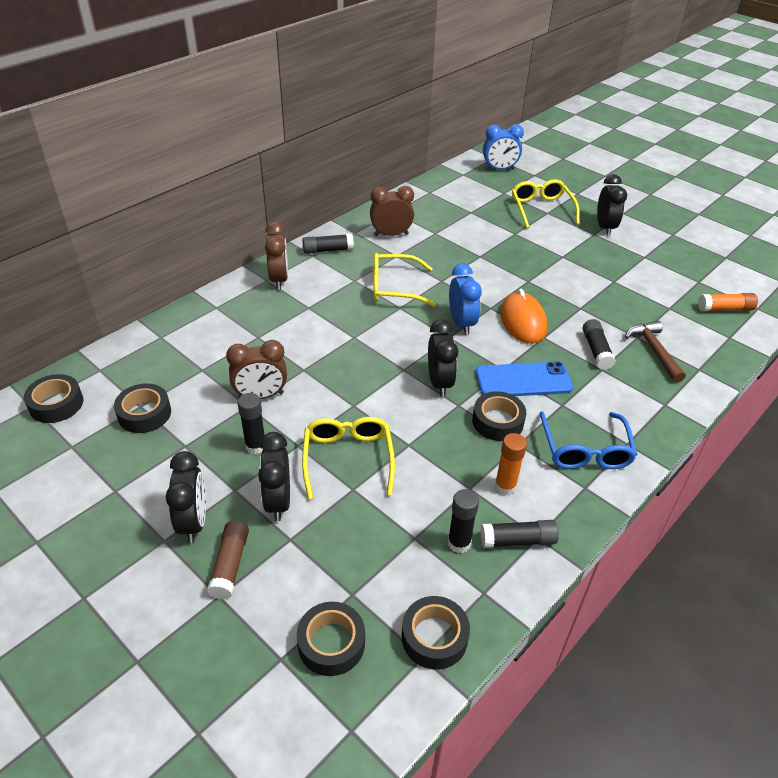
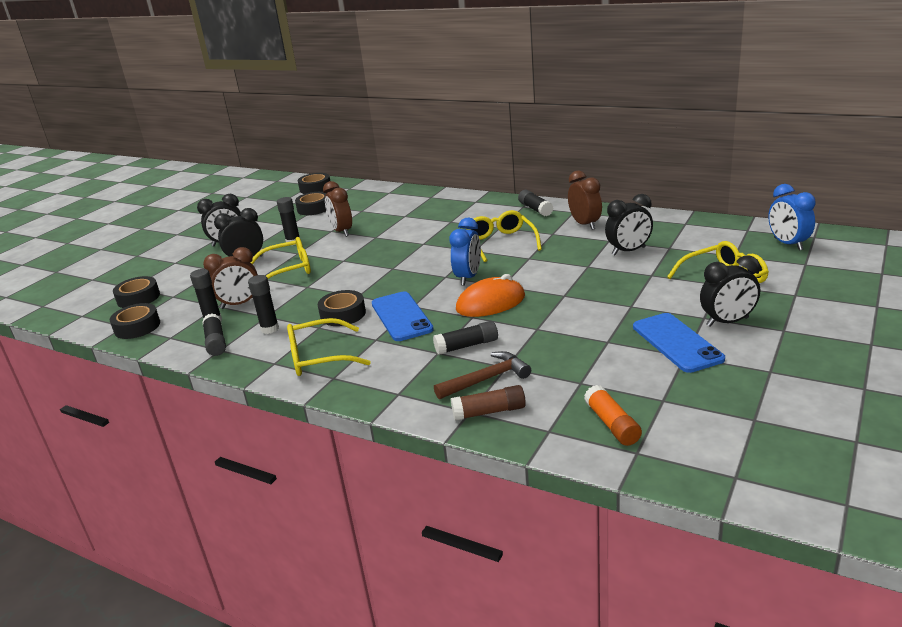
camera: 80 degrees right, 15 degrees down
(230, 565) = (196, 259): brown glue stick -> brown glue stick (489, 412)
(279, 279) = (479, 204): brown clock -> brown clock (240, 304)
(439, 383) = (382, 284): black clock -> black clock (628, 251)
(461, 323) = (468, 277): blue clock -> blue clock turned 45 degrees counterclockwise
(505, 486) = (270, 329): orange glue stick -> black glue stick
(585, 450) = (318, 357): blue glasses -> yellow glasses
(626, 254) = (676, 343): none -> blue phone

